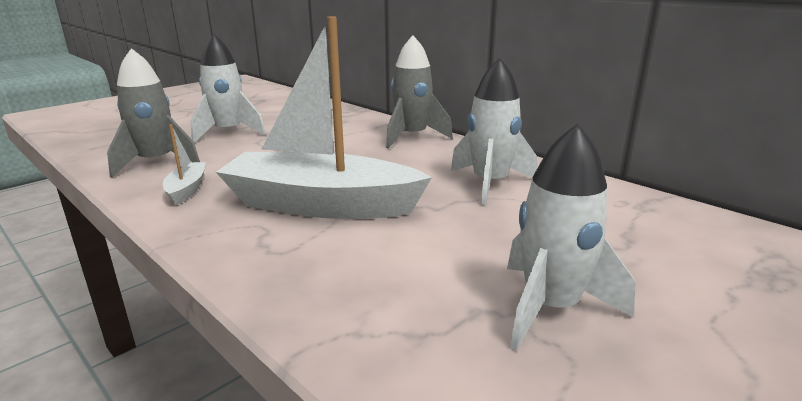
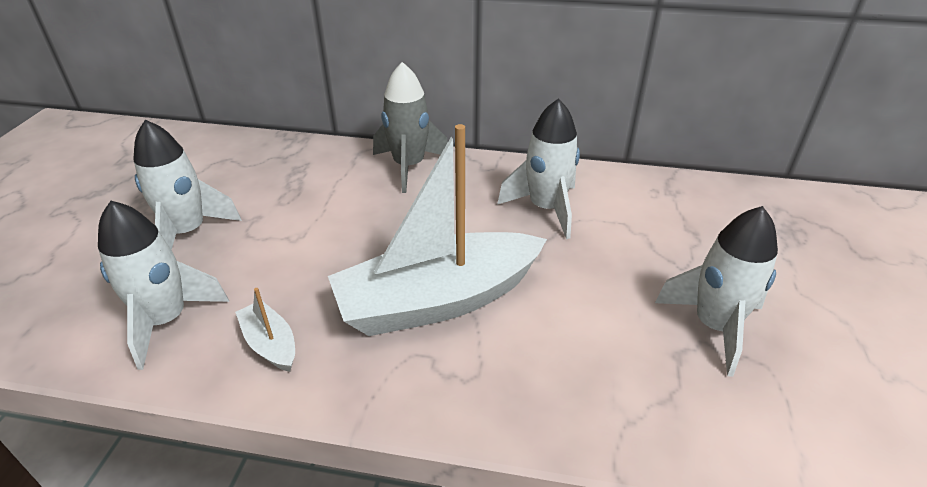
camera: 35 degrees left, 15 degrees up
(156, 162) = (166, 320): grey rocket -> white rocket

